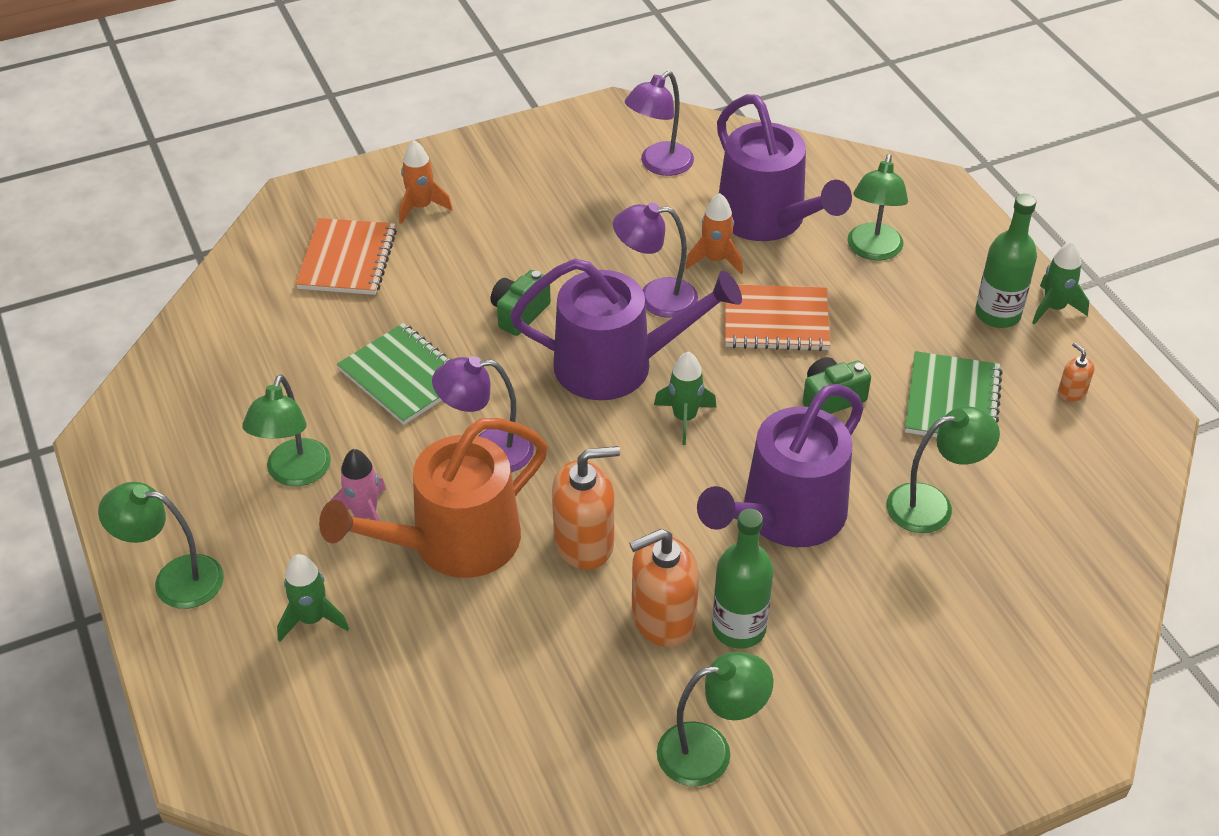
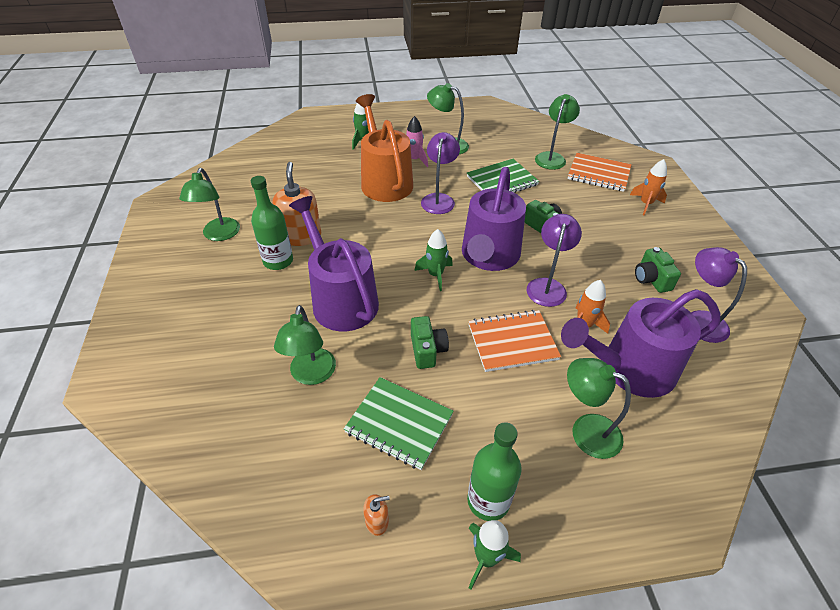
camera: 105 degrees right, 0 degrees up
(174, 579) = (402, 114): green lamp -> green lamp (552, 157)
(584, 543) = (363, 220): orange soap dispenser -> none
(599, 202) = (651, 279): none -> green camera
(776, 321) = (512, 342): orange notebook -> orange notebook turned 60 degrees clockwise

